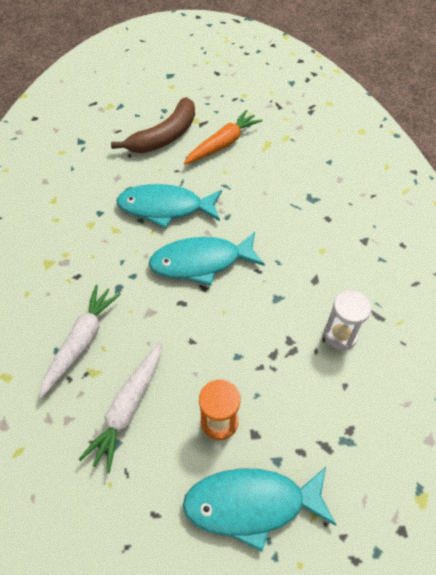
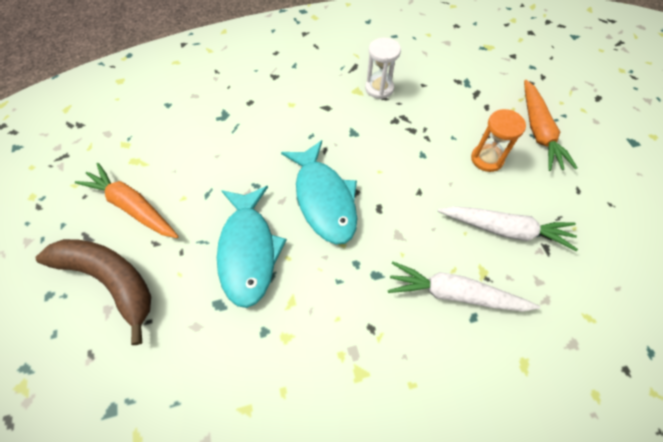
camera: 100 degrees left, 5 degrees up
(251, 504) = (538, 131): turquoise fish -> orange carrot

